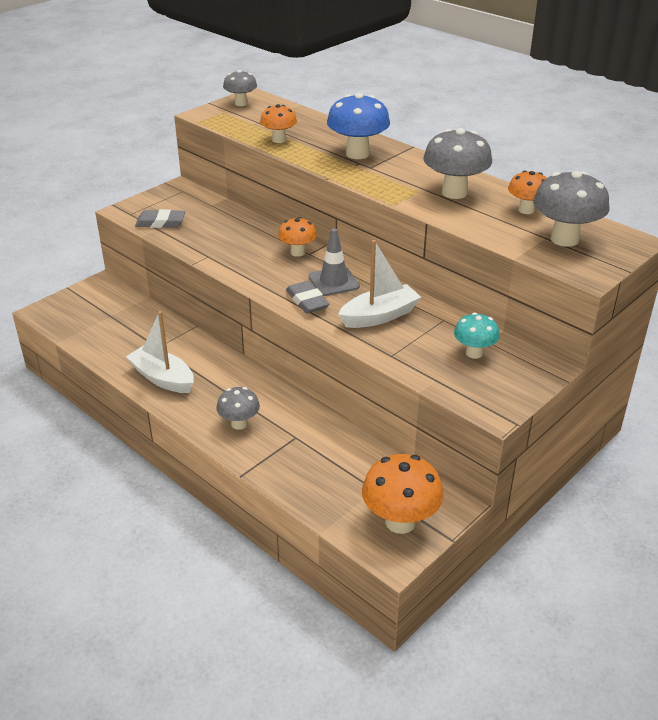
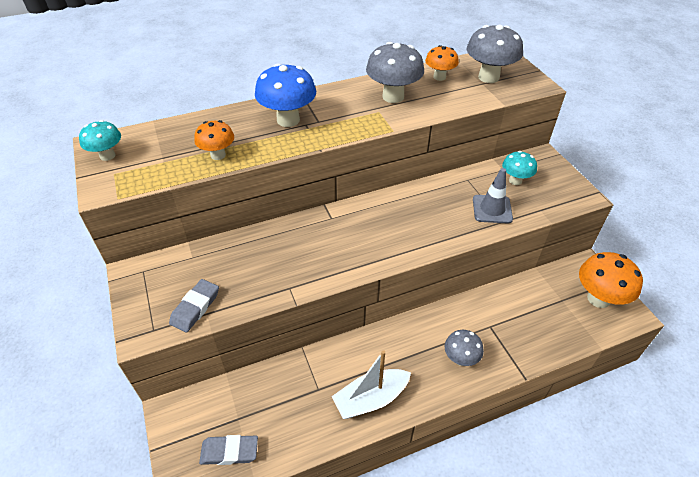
camera: 65 degrees left, 10 degrees up
(241, 103) = (107, 156): grey mushroom -> turquoise mushroom
(297, 252) = (325, 224): orange mushroom -> none
(307, 301) = (405, 243): grey eraser -> grey eraser (229, 451)
(334, 282) = (385, 218): grey traffic cone -> grey traffic cone (492, 209)
(379, 316) = (448, 209): white boat -> none

